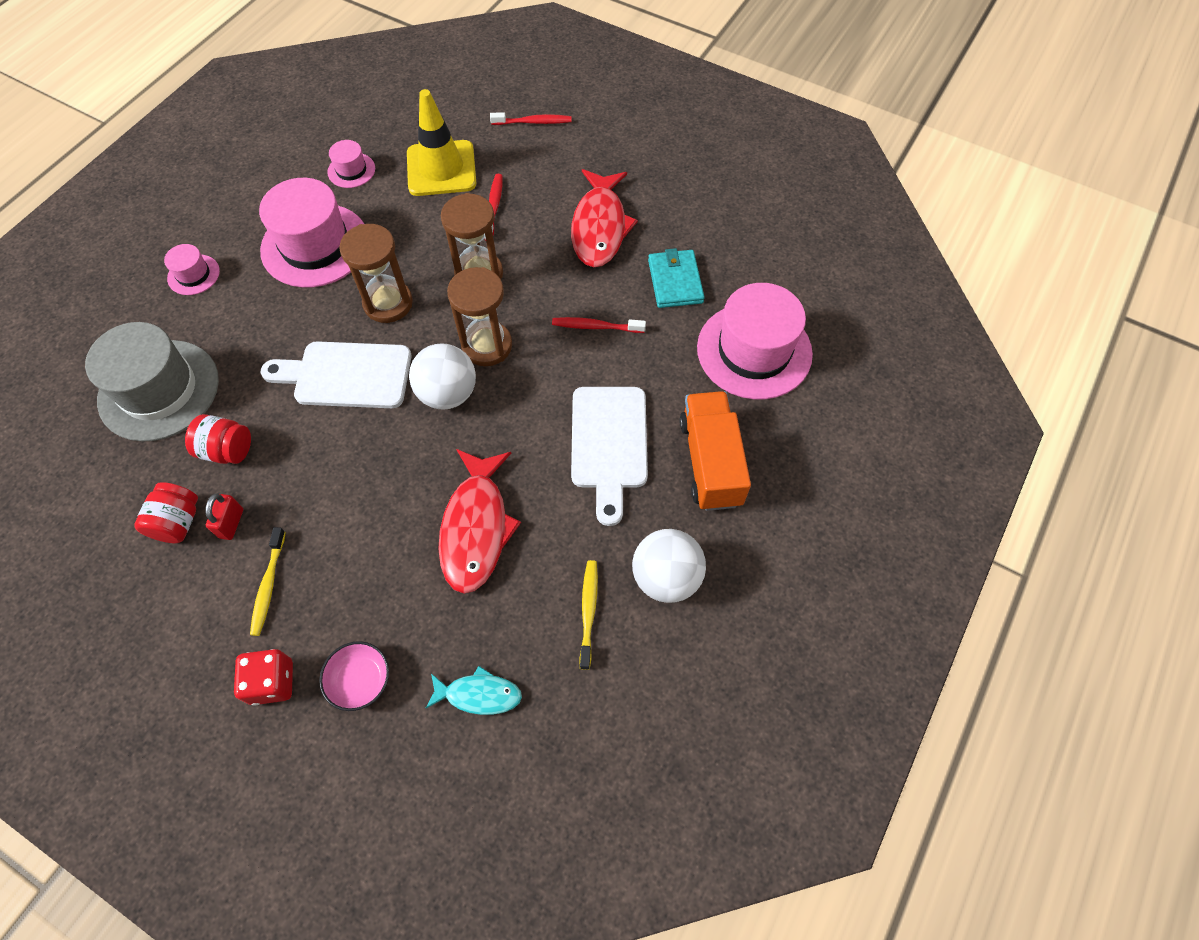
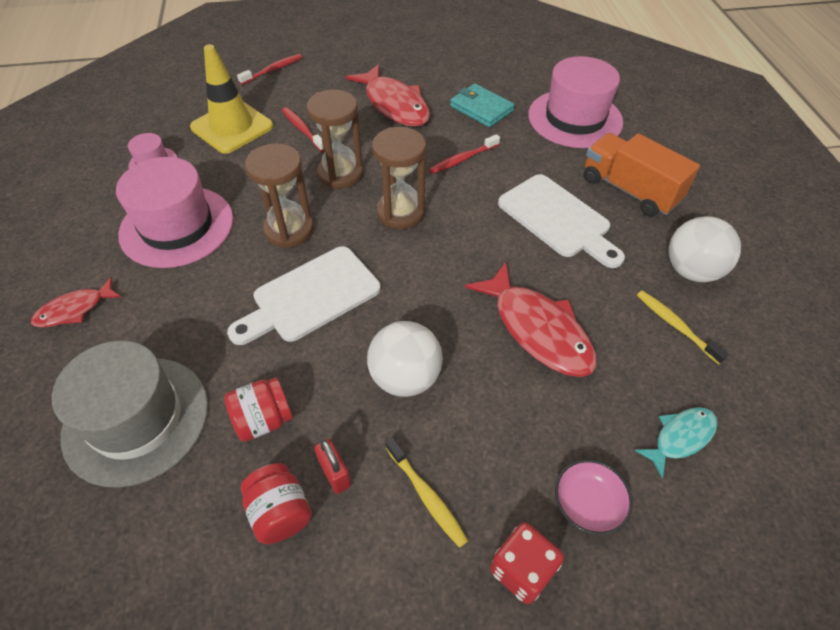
camera: 40 degrees left, 10 degrees down
(193, 275) = (74, 310): pink hat -> red fish
(448, 393) = (408, 259): white ball -> white ball (405, 377)

